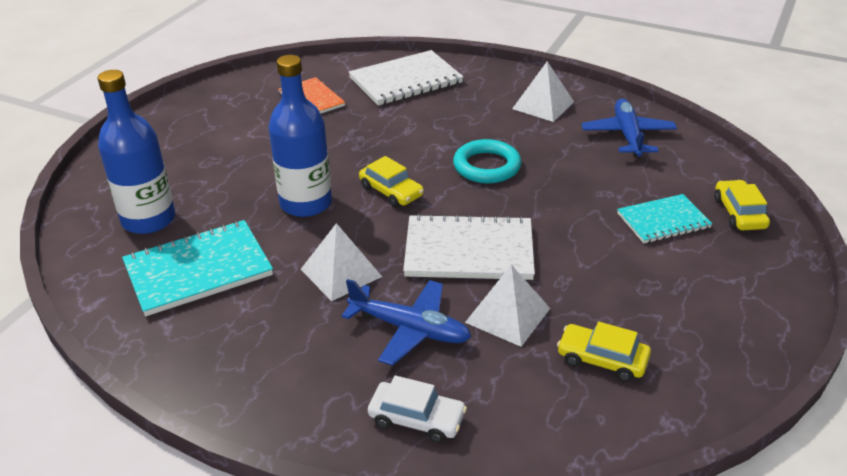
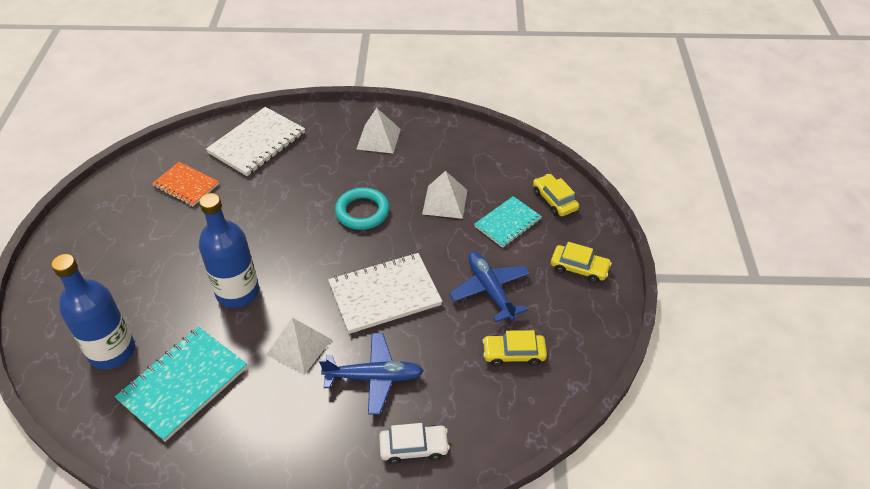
camera: 25 degrees left, 10 degrees up
(391, 191) = (300, 259): yellow car -> yellow car (579, 268)
(508, 315) = (437, 340): white pyramid -> white pyramid (445, 202)
(627, 135) = (453, 151): blue plane -> blue plane (490, 290)

